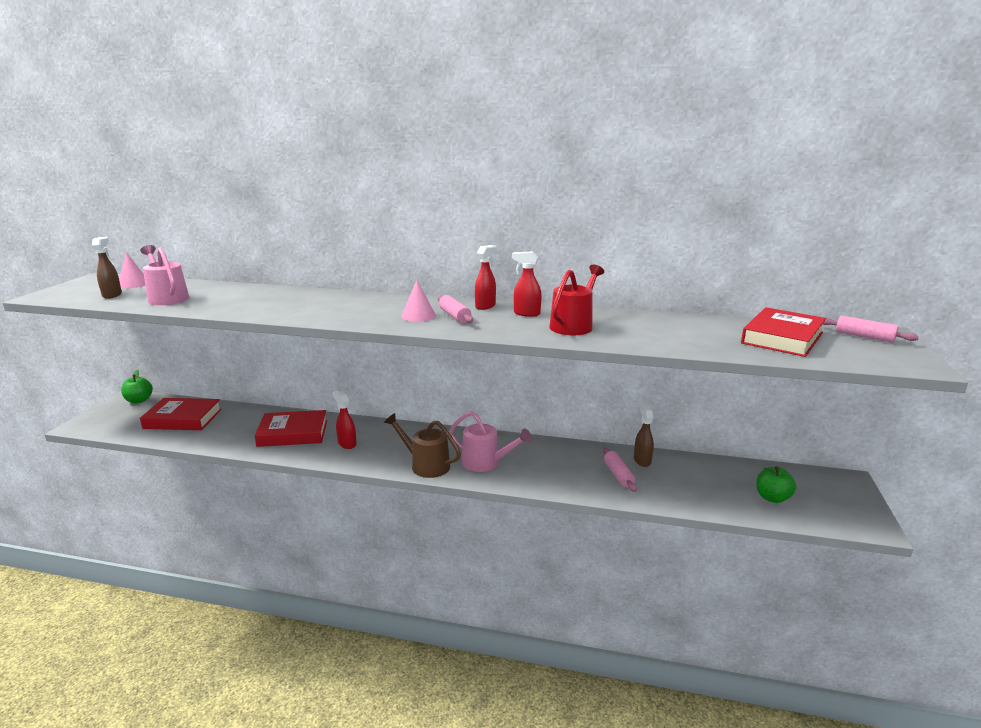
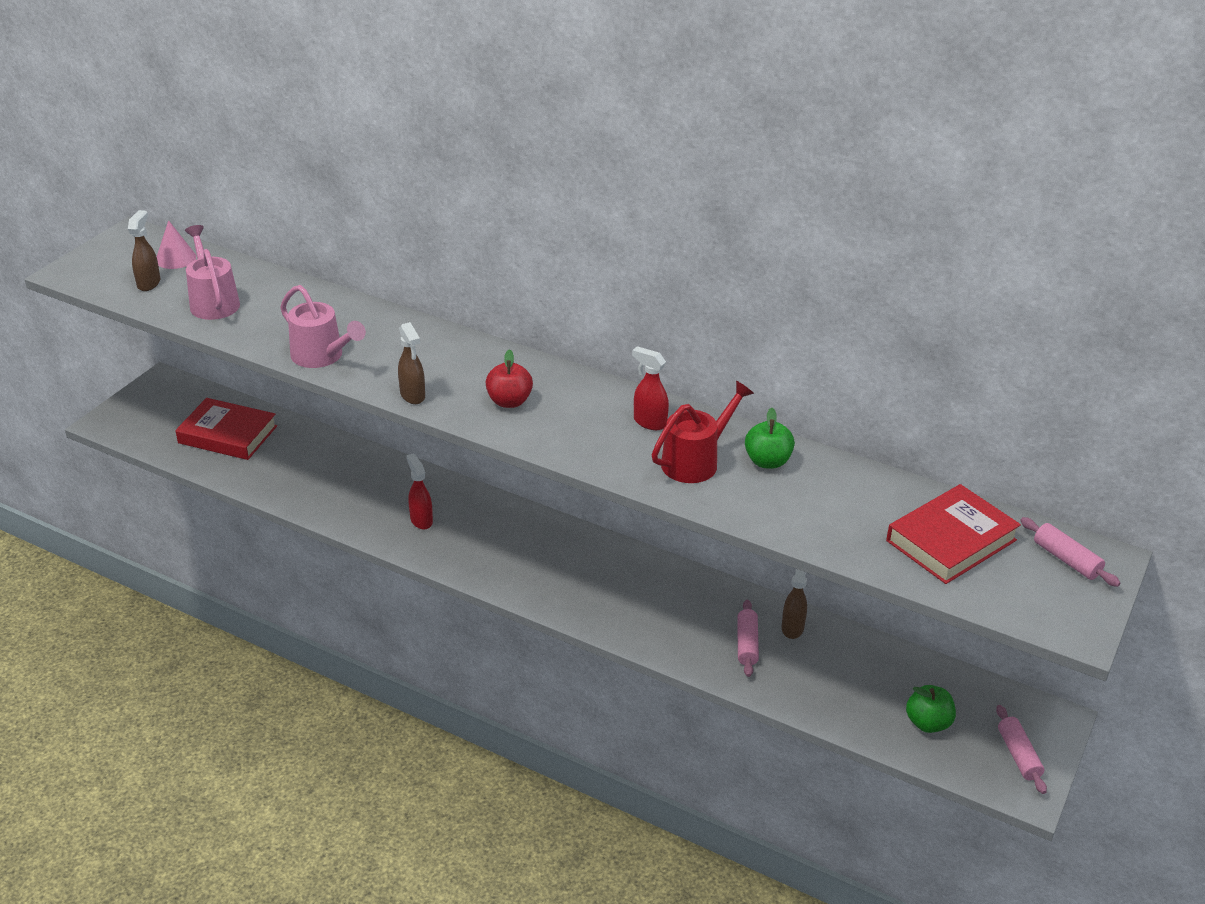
camera: 15 degrees right, 15 degrees up
(139, 400) = (177, 389): green apple -> green apple (767, 461)
(293, 433) = (358, 488): red book -> none
(342, 320) = (413, 396): none -> brown spray bottle
(418, 315) = (509, 401): pink cone -> red apple
(425, 465) = (508, 576): brown watering can -> none
(454, 316) = (554, 411): pink rolling pin -> pink rolling pin (1018, 755)
(485, 306) = (605, 394): red spray bottle -> none
(486, 463) = (586, 588): pink watering can -> pink watering can (322, 356)

